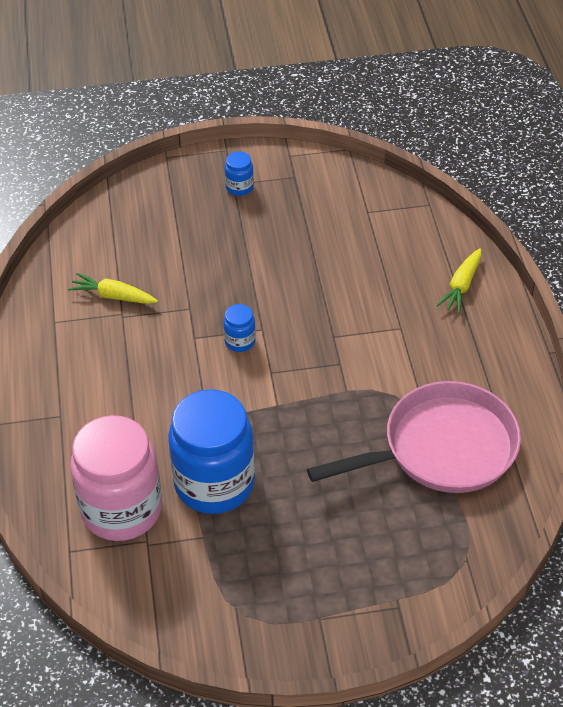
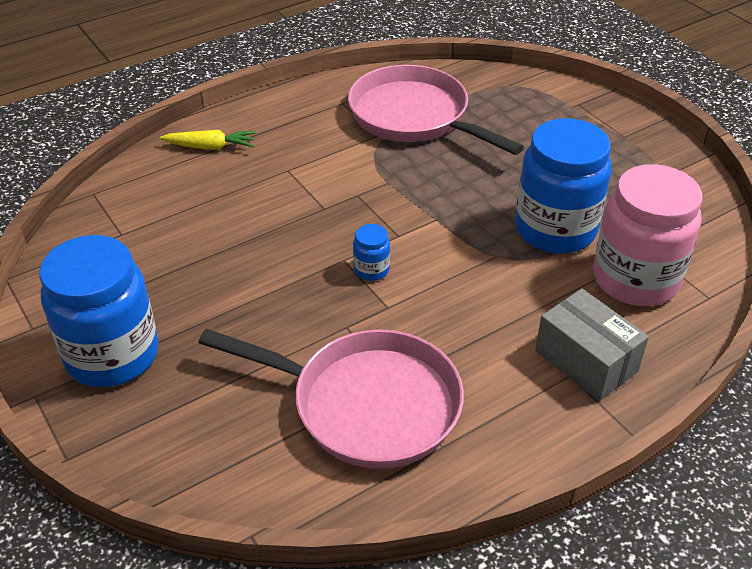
camera: 115 degrees left, 5 degrees down
(65, 431) = (586, 361): none -> grey box
(113, 296) = (366, 404): yellow carrot -> pink pan
(239, 187) = (112, 355): blue jar -> blue jar, size x2.39

